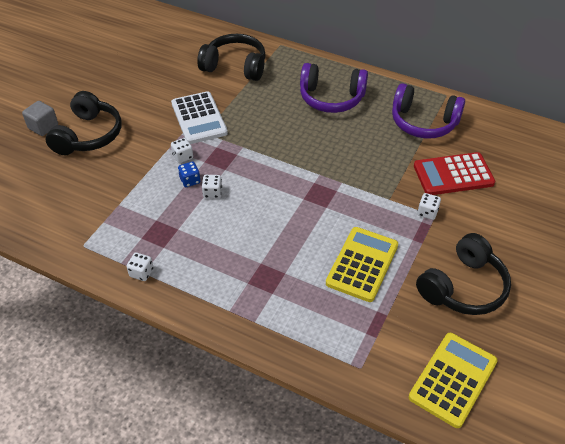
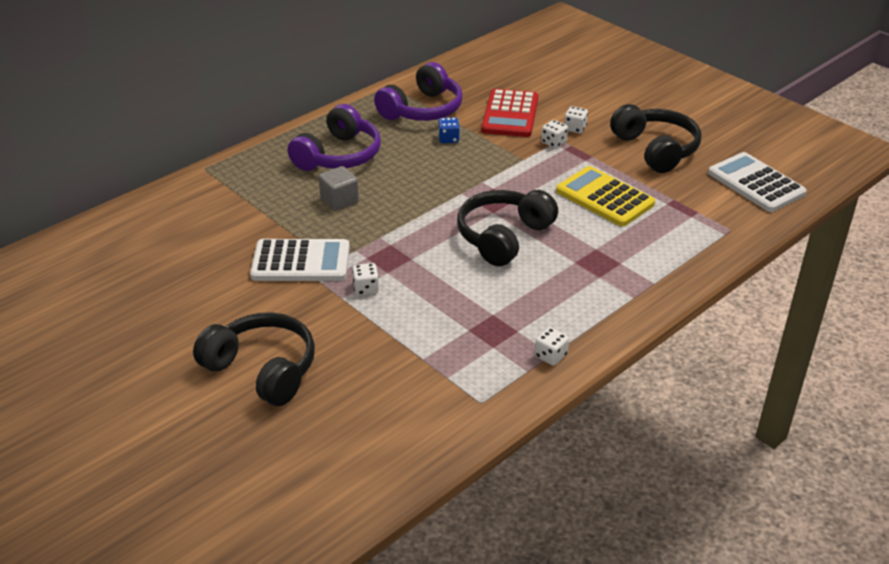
camera: 70 degrees left, 10 degrees down
(43, 127) = (208, 416): grey cube -> grey cube (339, 200)
(190, 180) = (414, 290): blue dice -> blue dice (448, 139)
(212, 192) = (446, 276): white dice -> white dice (575, 128)
(235, 66) = (217, 212): black headphones -> black headphones (503, 237)
(453, 379) = (756, 183): yellow calculator -> white calculator

